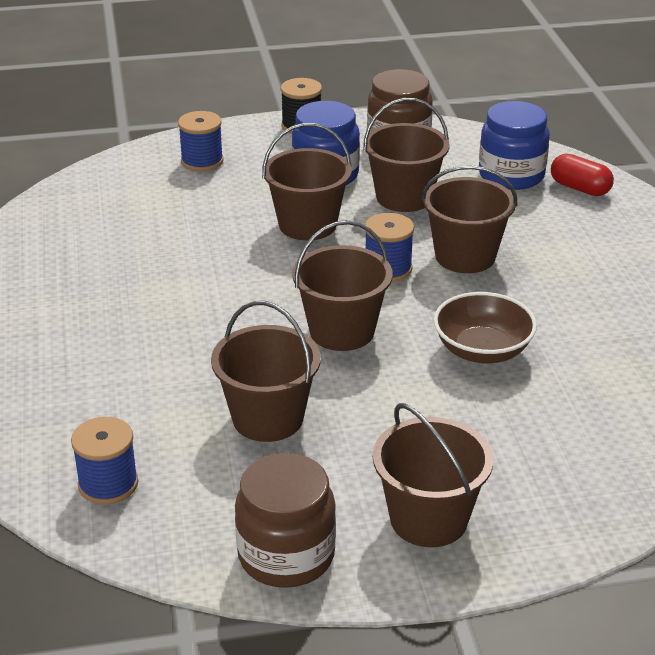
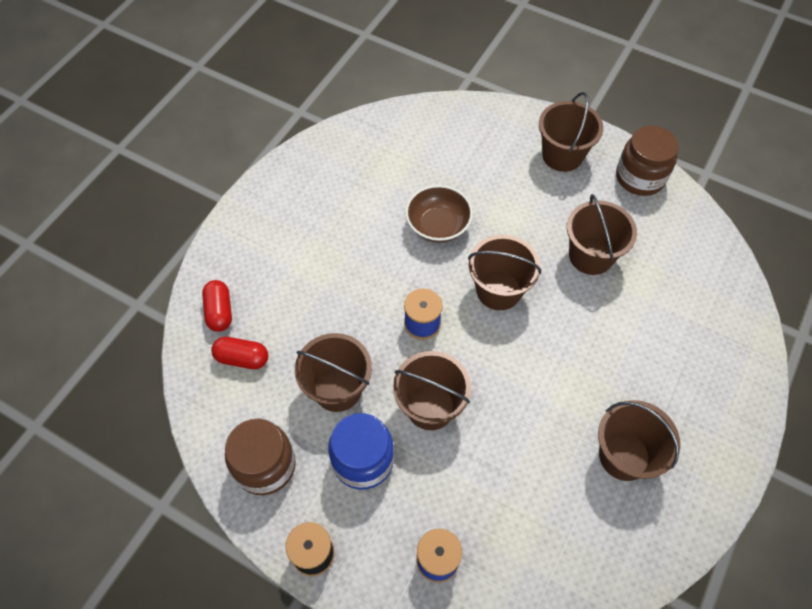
camera: 140 degrees left, 25 degrees up
(108, 484) = (701, 267): blue spool -> none
(465, 256) = (365, 301): brown bucket -> brown bucket (624, 456)
(511, 175) = (242, 358): blue jar -> red capsule

